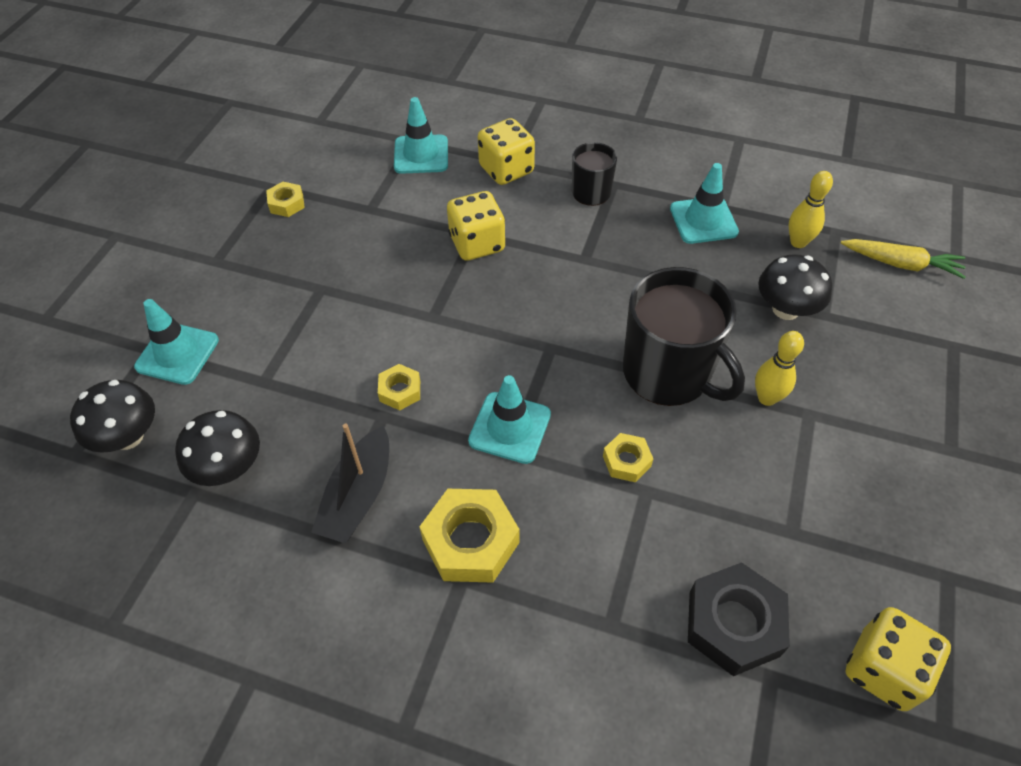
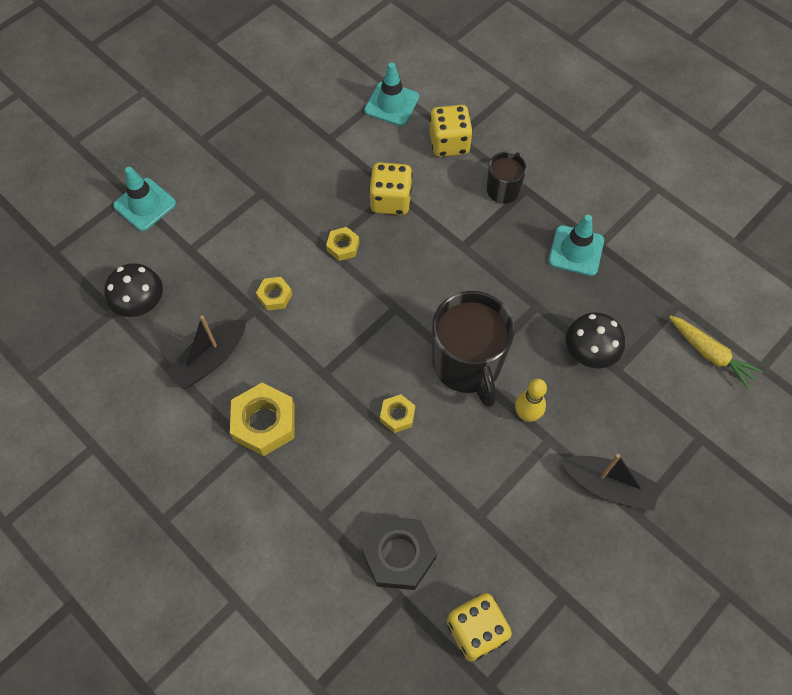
camera: 25 degrees right, 10 degrees up
(128, 437) = (90, 254): black mushroom -> none
(287, 204) = (272, 110): yellow nut -> yellow nut (343, 246)
(510, 428) = (333, 356): turquoise traffic cone -> none
(798, 242) = (639, 301): yellow bowling pin -> none
(902, 433) = (608, 486): none -> black boat

